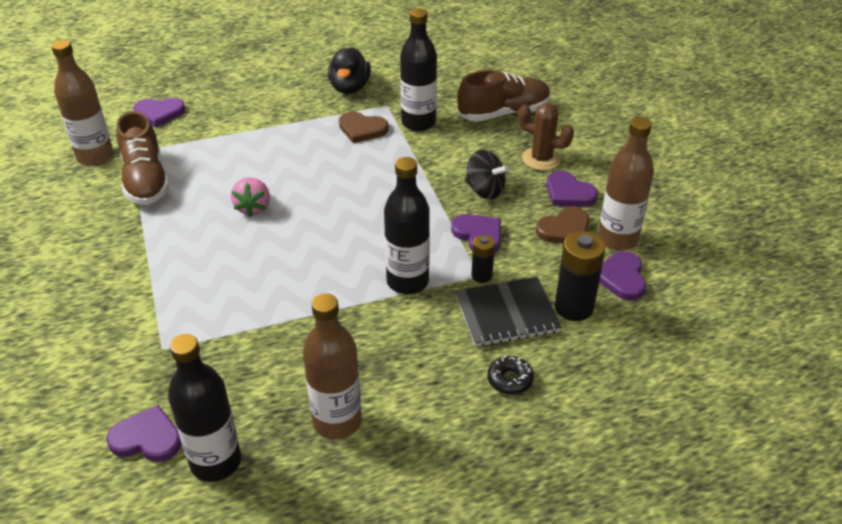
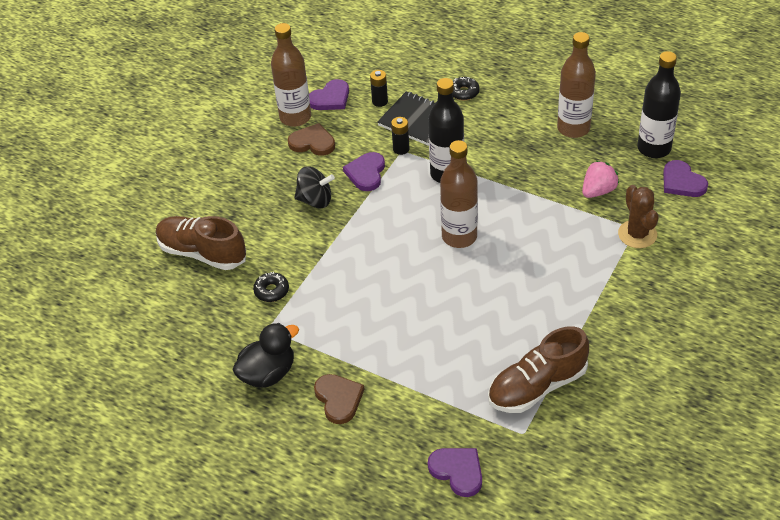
camera: 130 degrees left, 5 degrees up
(95, 157) = (558, 450): brown bottle -> brown bottle (459, 236)
(146, 180) = (537, 387): brown shoe -> brown shoe turned 150 degrees counterclockwise
(253, 208) = (481, 297): pink strawberry -> pink strawberry (598, 191)
(362, 129) = (319, 316): brown heart -> brown heart (339, 399)
(418, 123) = (271, 291): black bottle -> black donut
(484, 190) = (315, 200): black spinning top -> black spinning top turned 105 degrees clockwise
(541, 159) = (244, 197): brown cactus -> brown cactus (637, 234)
(569, 193) = (270, 162): purple heart -> none
(574, 307) = (380, 101): black battery -> black battery, size x0.56

